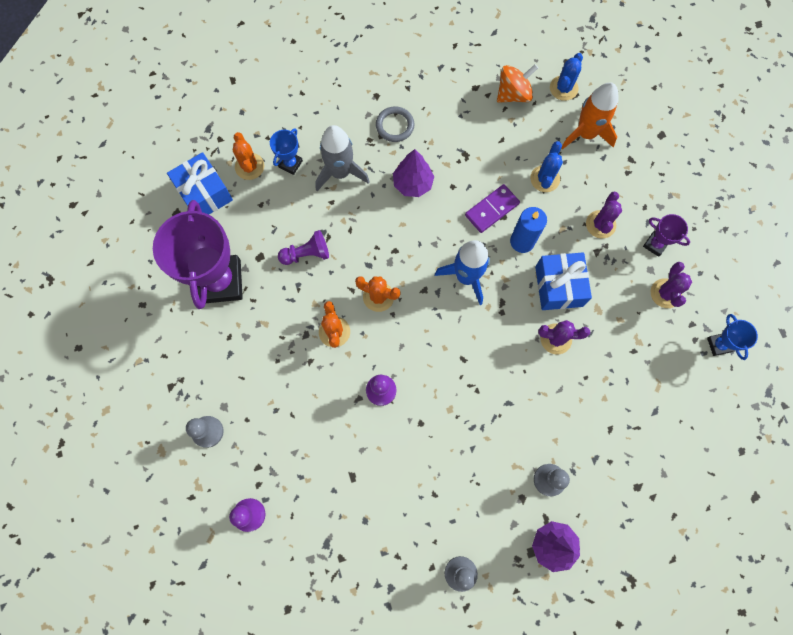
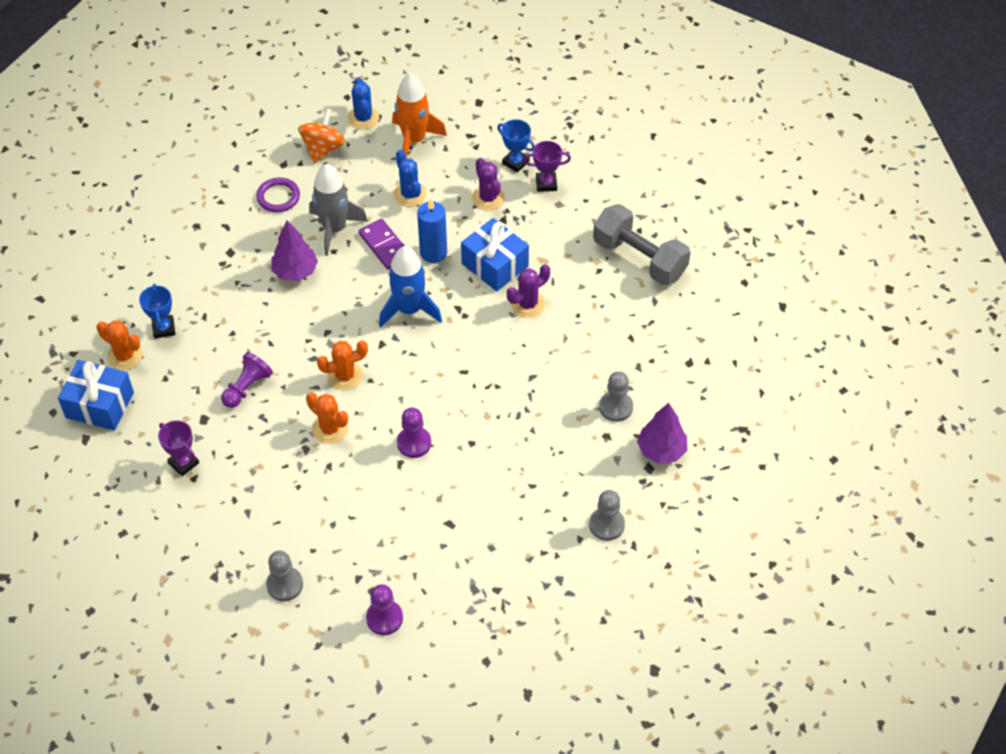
camera: 40 degrees left, 20 degrees down
(220, 281) = (183, 463): purple trophy -> purple trophy, size x0.44
(340, 172) = (219, 305): grey rocket -> grey rocket (334, 229)
(395, 125) = (236, 238): grey ring -> none
(450, 112) = (278, 197): none -> purple ring
(491, 209) = (385, 246): purple domino -> purple domino turned 45 degrees counterclockwise
(665, 293) = (586, 213): purple cactus -> none
(674, 365) = (639, 258): none -> grey dumbbell
(719, 345) = (660, 221): blue trophy -> blue trophy (515, 162)

